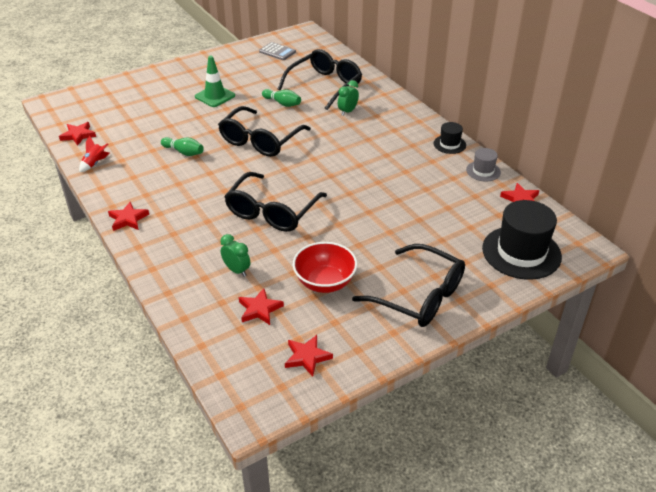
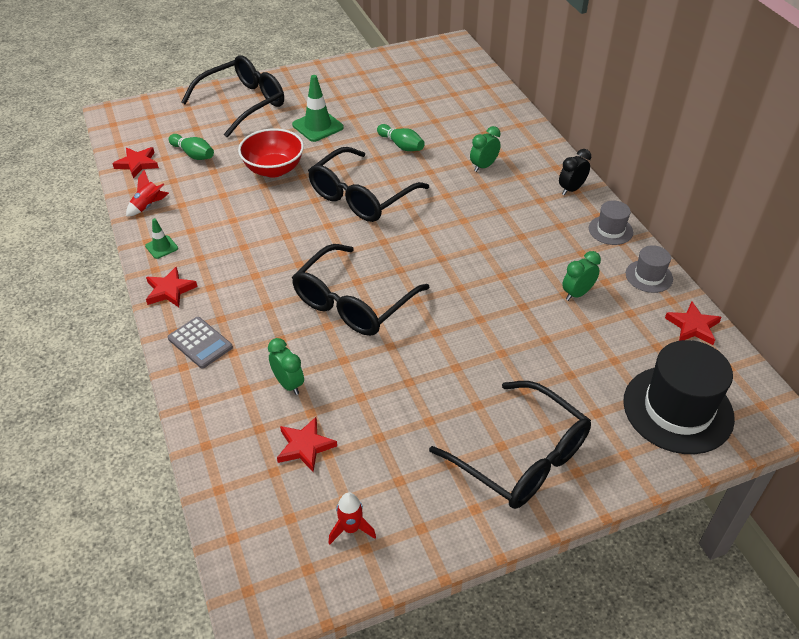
camera: 10 degrees right, 5 degrees up
(113, 190) = (161, 247): none -> green traffic cone
(184, 152) = (261, 202): green bowling pin -> green bowling pin (193, 154)
(277, 52) = (411, 70): grey calculator -> grey calculator (200, 343)
(307, 357) = (351, 529): red star -> red rocket
(325, 85) = (462, 125): black glasses -> black glasses (243, 103)
(325, 282) = (399, 418): red bowl -> red bowl (274, 169)
(415, 120) = (571, 189): none -> black clock
(435, 188) = (577, 293): none -> green clock
(449, 144) = (610, 230): black hat -> grey hat

